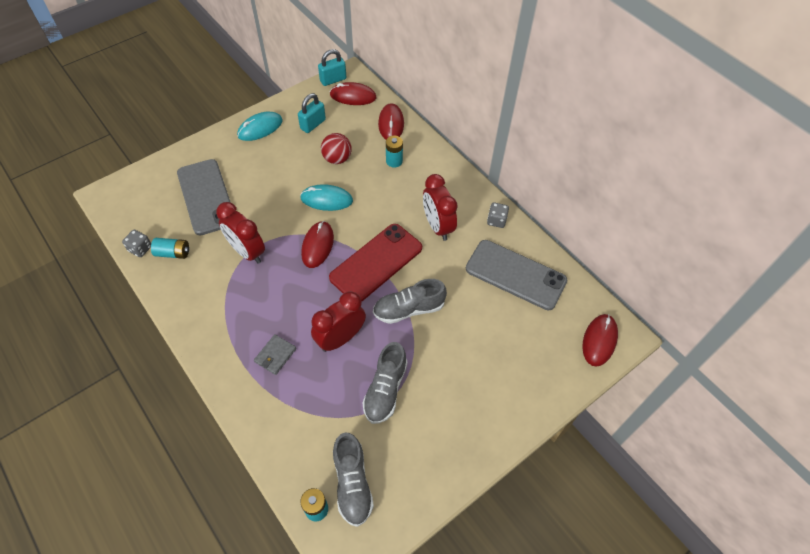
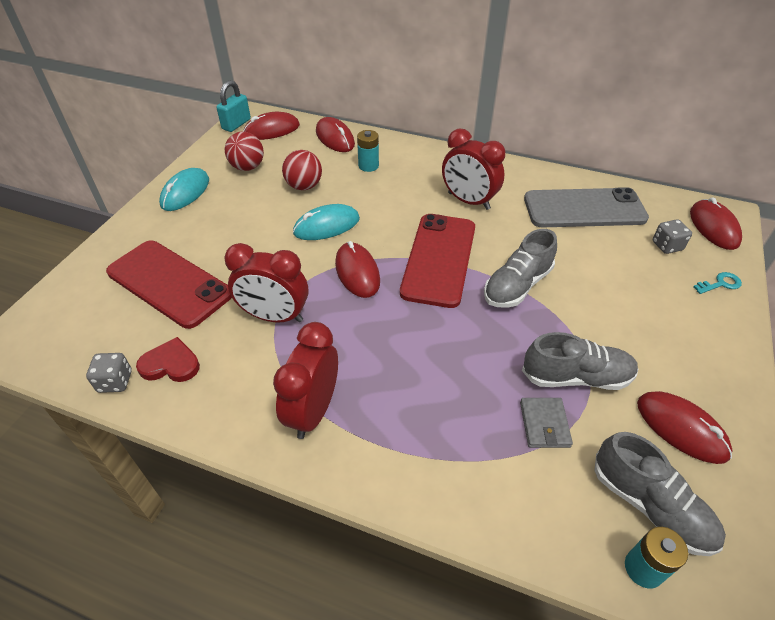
camera: 30 degrees left, 10 degrees down
(173, 253) = (170, 364): turquoise battery -> red heart
(206, 197) = (169, 283): grey phone -> red phone
(275, 355) = (414, 411): grey wallet -> grey wallet (544, 424)
(313, 124) = (247, 167): turquoise padlock -> red ball
(340, 338) = (474, 351): red clock -> red clock (313, 411)
(385, 389) = (576, 377): grey shoe -> grey shoe turned 75 degrees counterclockwise
(416, 456) = (681, 428): none -> red mouse
(496, 220) = (518, 174): grey dice -> grey dice (667, 246)
(551, 385) = (720, 284): none -> turquoise key

